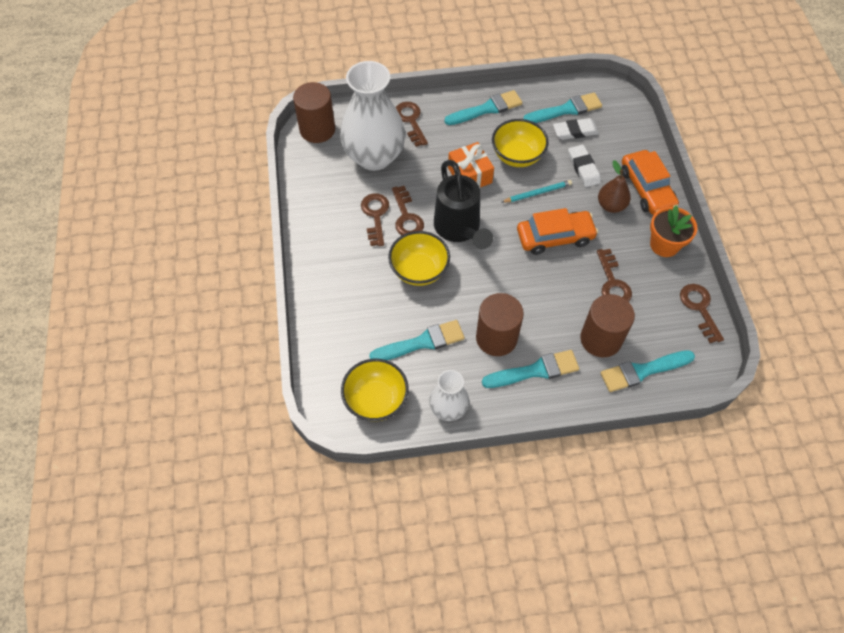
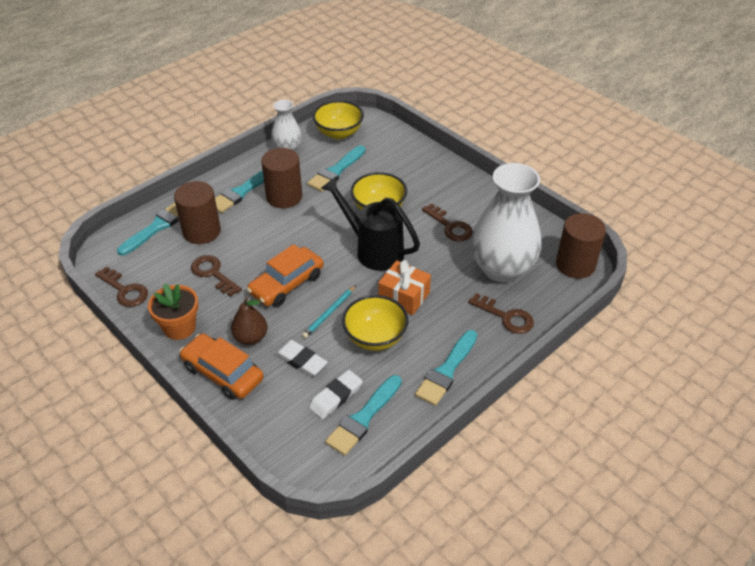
camera: 145 degrees right, 15 degrees down
(406, 217) = (425, 238): brown key -> none

